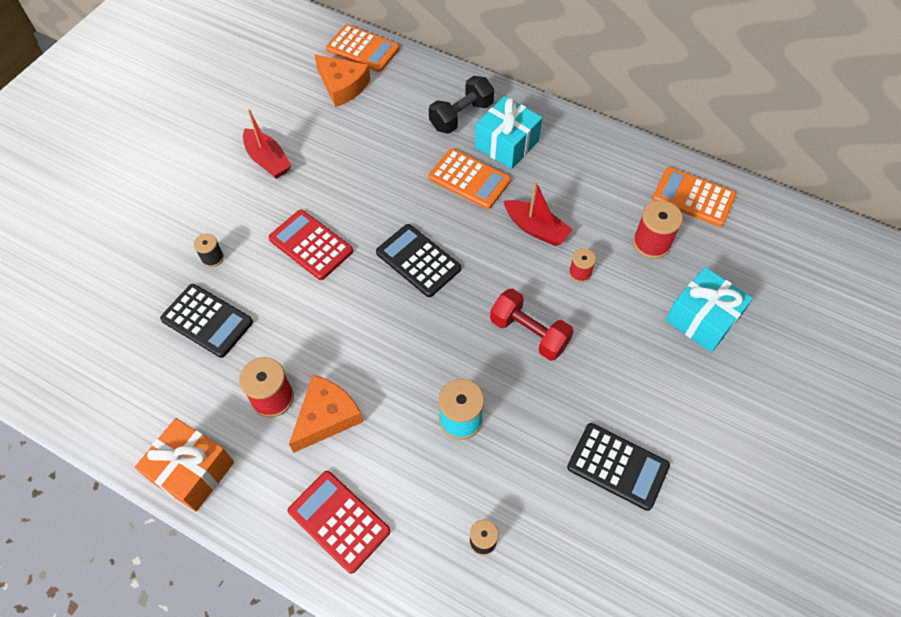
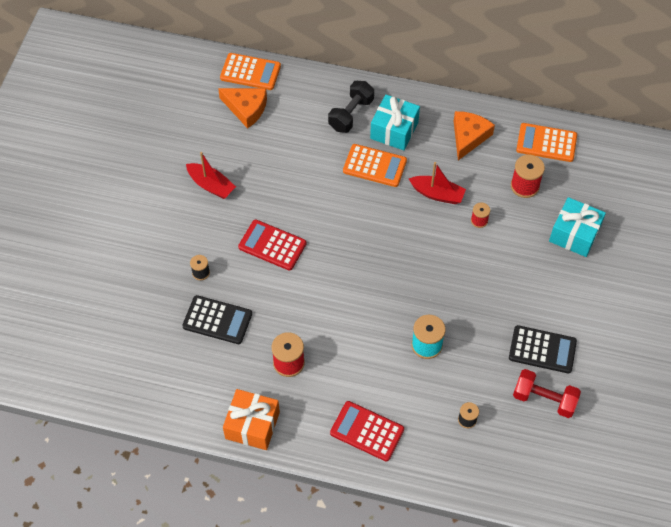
camera: 15 degrees left, 0 degrees up
(326, 417) = (332, 366): orange cheese -> orange cheese (468, 137)
(418, 260) = (358, 238): black calculator -> none
(529, 333) = (455, 273): red dumbbell -> red dumbbell (544, 399)

